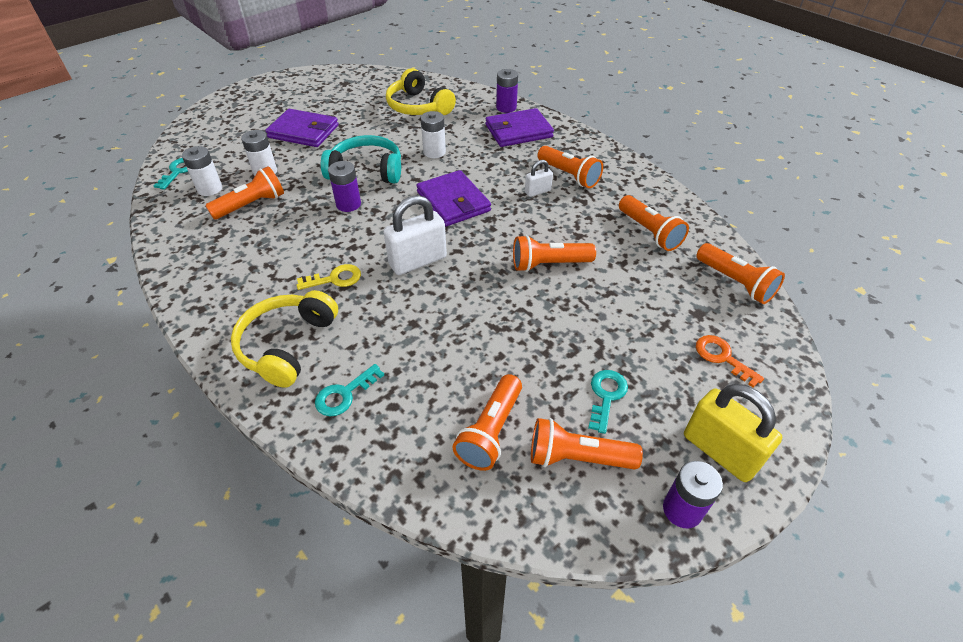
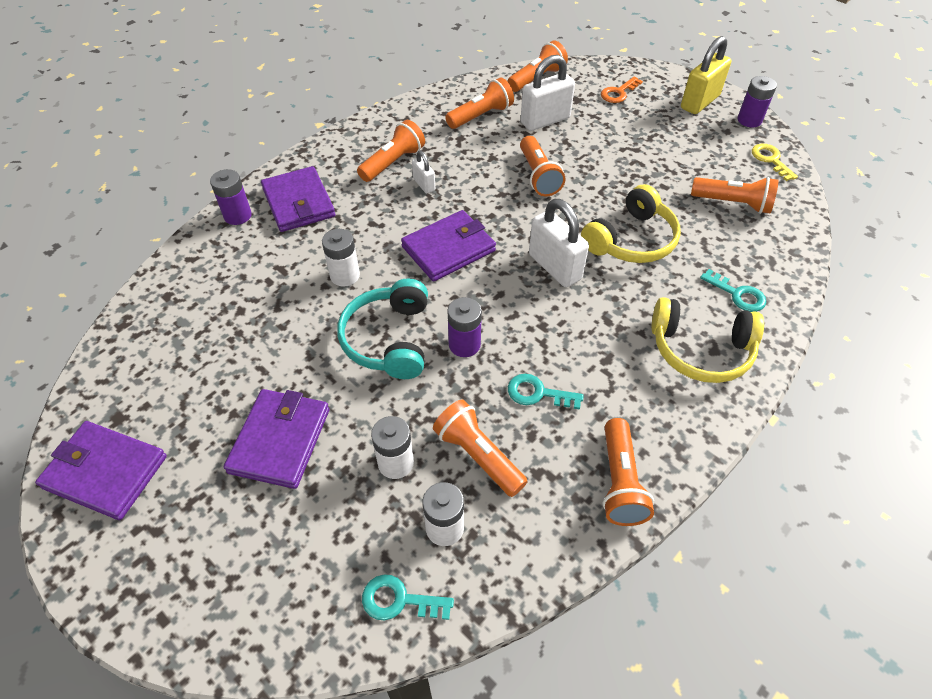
camera: 95 degrees left, 5 degrees up
(311, 83) = (105, 472): none -> purple wallet
(335, 279) = (598, 331): yellow key -> yellow key (770, 160)
(418, 106) = (220, 306): yellow headphones -> yellow headphones (631, 240)
(577, 457) = (734, 161): orange flashlight -> orange flashlight (620, 481)
(606, 396) = (675, 147): turquoise key -> turquoise key (537, 393)
(648, 280) = (545, 120): none -> white padlock

